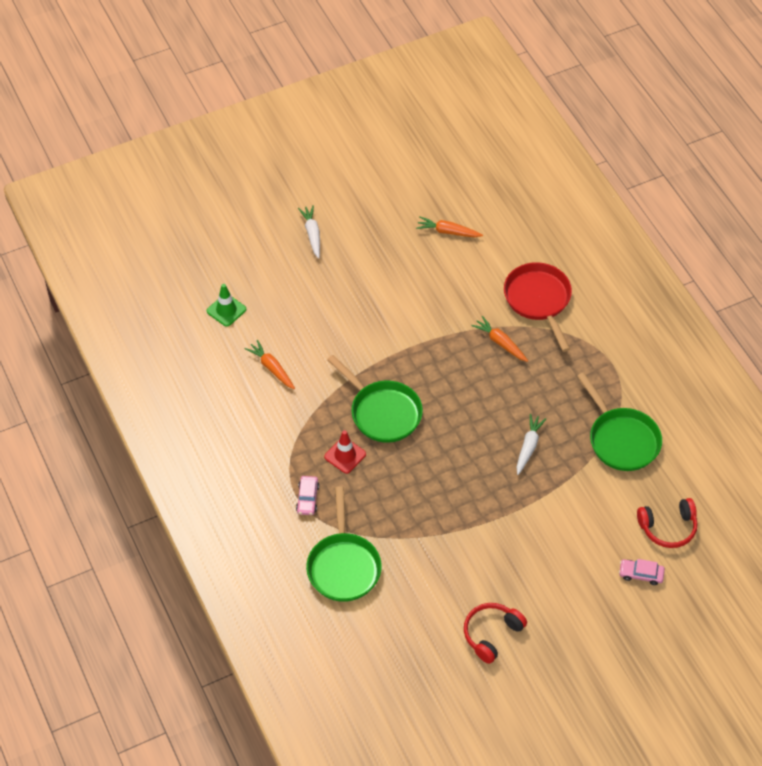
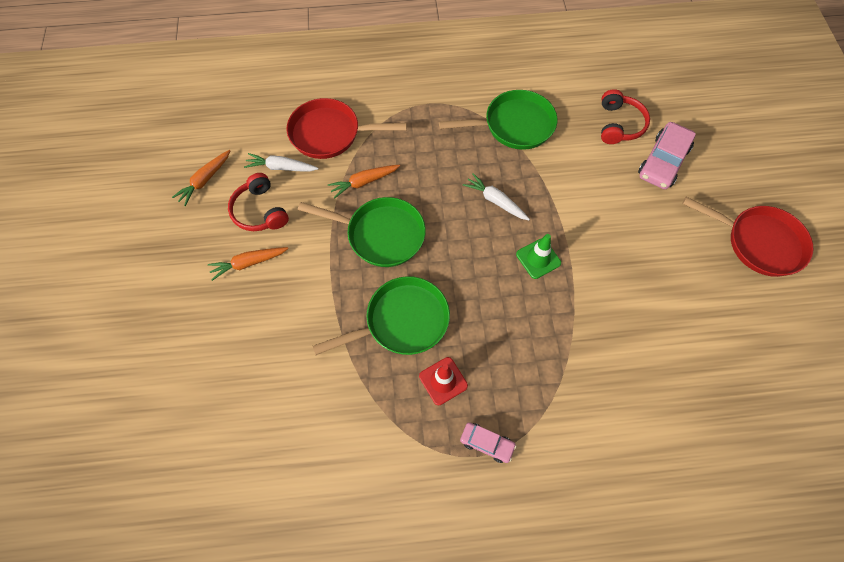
camera: 70 degrees left, 10 degrees up
(226, 310) = (178, 452): green traffic cone -> green traffic cone (538, 258)
(271, 368) = (289, 424): orange carrot -> orange carrot (248, 263)
(312, 234) = (127, 314): white carrot -> white carrot (281, 167)
(343, 566) = (589, 433): green pan -> green pan (381, 235)
(491, 634) = (705, 310): red headphones -> red headphones (260, 211)
(584, 670) = (759, 242): none -> red pan
(641, 574) = (663, 161): pink car -> pink car, size x1.77

